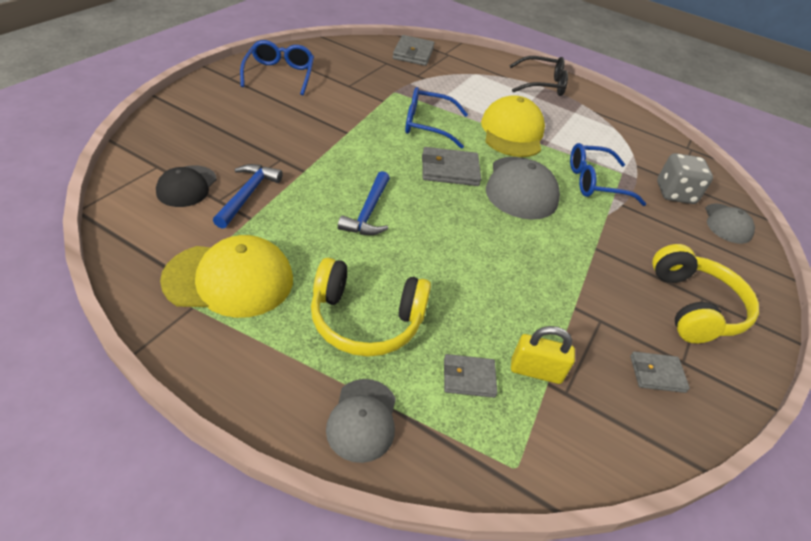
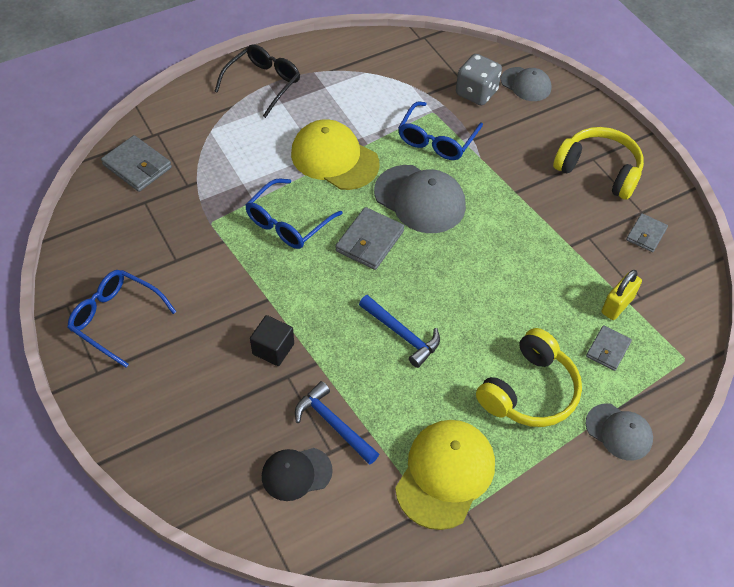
camera: 55 degrees left, 10 degrees up
(187, 186) = (296, 473): black cap -> black cap turned 120 degrees clockwise
(302, 146) = (273, 349): none -> black cube

